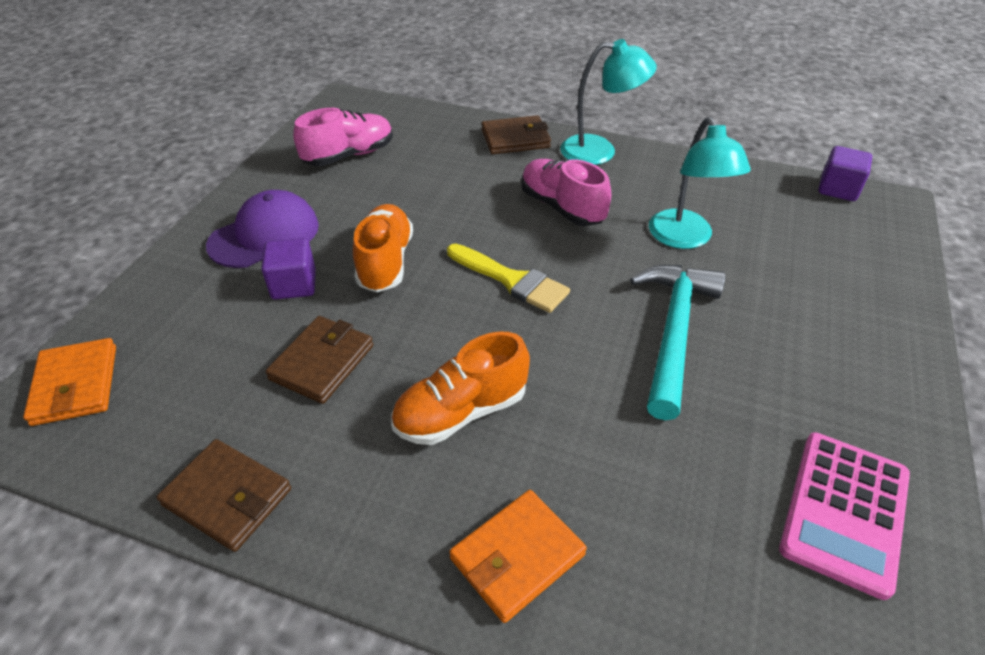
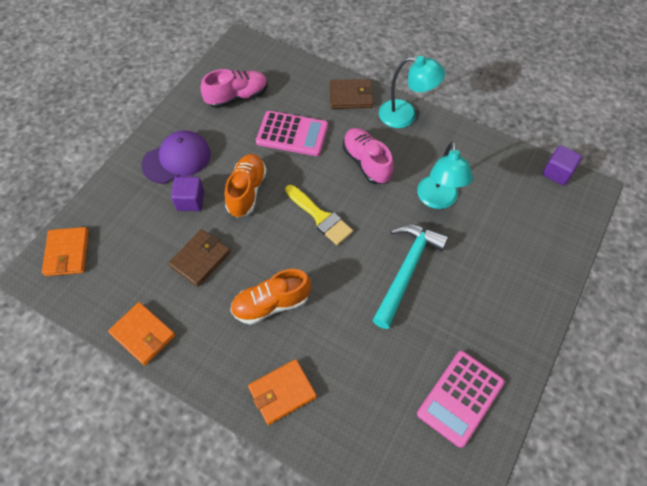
camera: 10 degrees right, 15 degrees up
(227, 497) = (143, 334): brown wallet -> orange wallet
(441, 187) = (292, 134): none -> pink calculator

